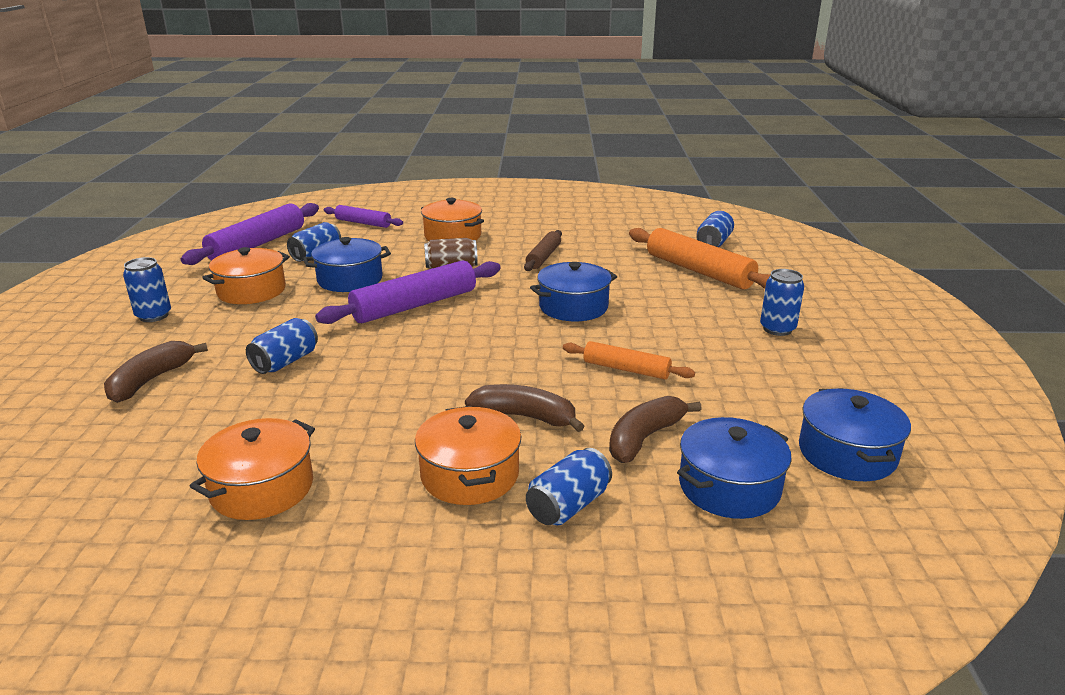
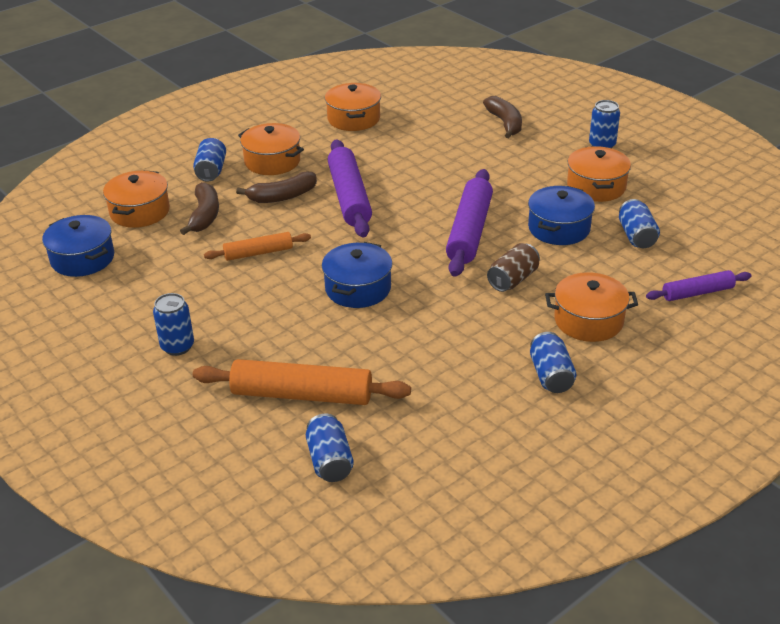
camera: 140 degrees right, 10 degrees up
(257, 244) = (705, 222): purple rolling pin -> purple rolling pin (349, 197)
(285, 362) = (463, 161): blue can -> blue can (551, 375)
(543, 257) = (463, 336): brown rolling pin -> none
(729, 487) = (140, 212): blue pot -> orange pot

